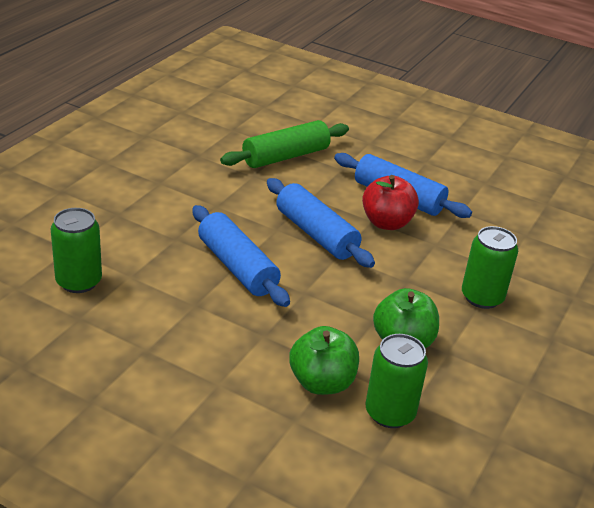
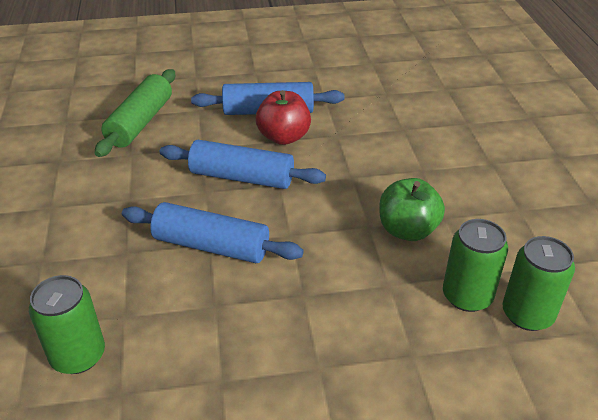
camera: 35 degrees left, 5 degrees up
(322, 383) = (393, 306): green apple -> none
(482, 297) = (415, 159): green can -> green can (527, 314)

